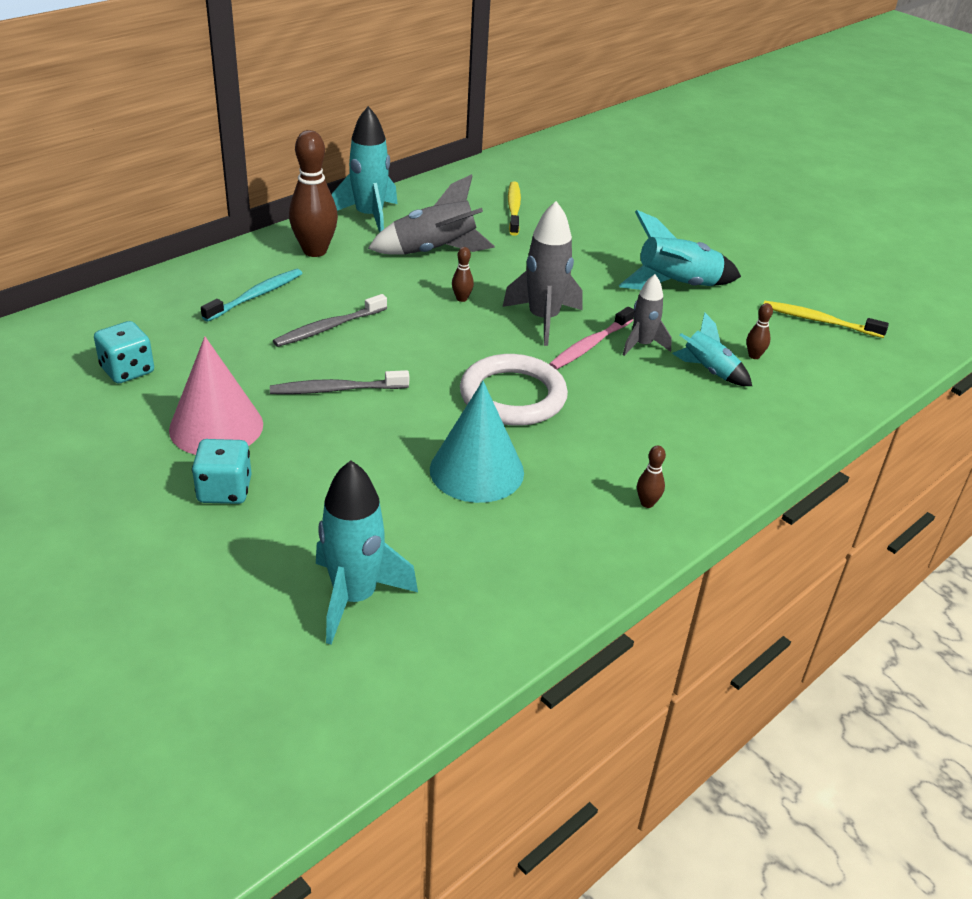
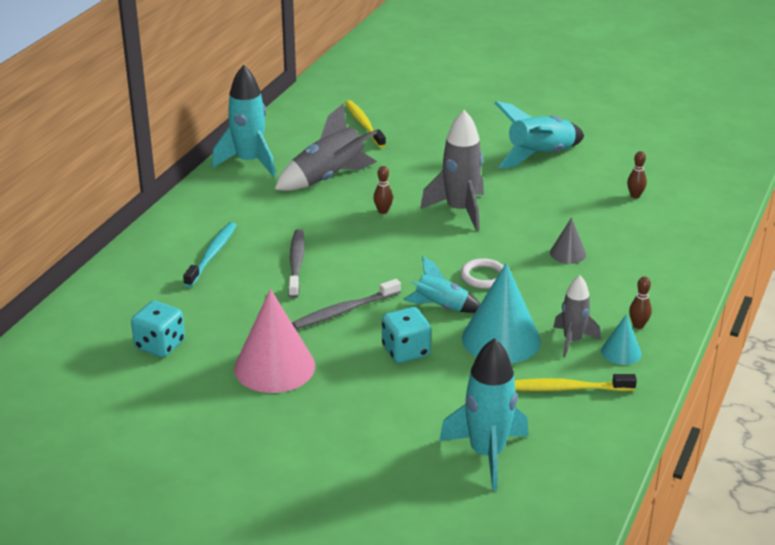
camera: 20 degrees left, 5 degrees down
(225, 490) = (325, 411): turquoise dice -> turquoise dice (405, 351)
(315, 251) = (228, 203): brown bowling pin -> none
(329, 327) = (296, 264): grey toothbrush -> grey toothbrush turned 150 degrees clockwise
(513, 396) = (483, 276): white ring -> white ring, size x0.51
(590, 345) = (511, 221): pink toothbrush -> none
(603, 528) = (621, 352): none -> turquoise cone
(627, 397) = (568, 253): none -> grey cone
(642, 345) = (549, 210): grey rocket -> grey rocket (572, 341)
(709, 371) = (611, 216): turquoise rocket -> turquoise rocket (441, 307)
(819, 321) = (662, 156): yellow toothbrush -> yellow toothbrush (566, 388)

